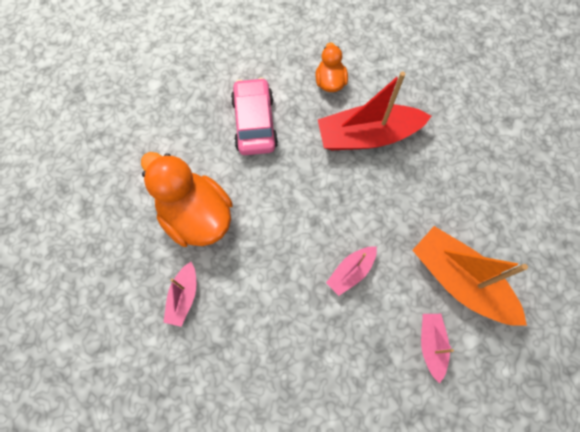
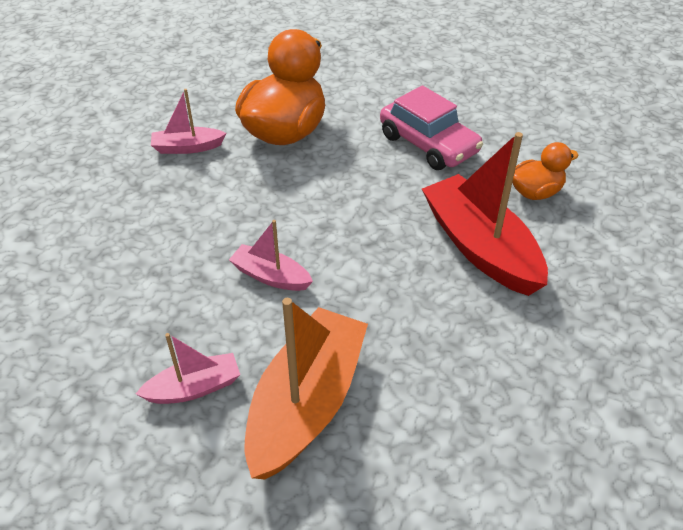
camera: 70 degrees right, 25 degrees down
(254, 123) = (428, 144): pink car -> pink car turned 75 degrees clockwise

